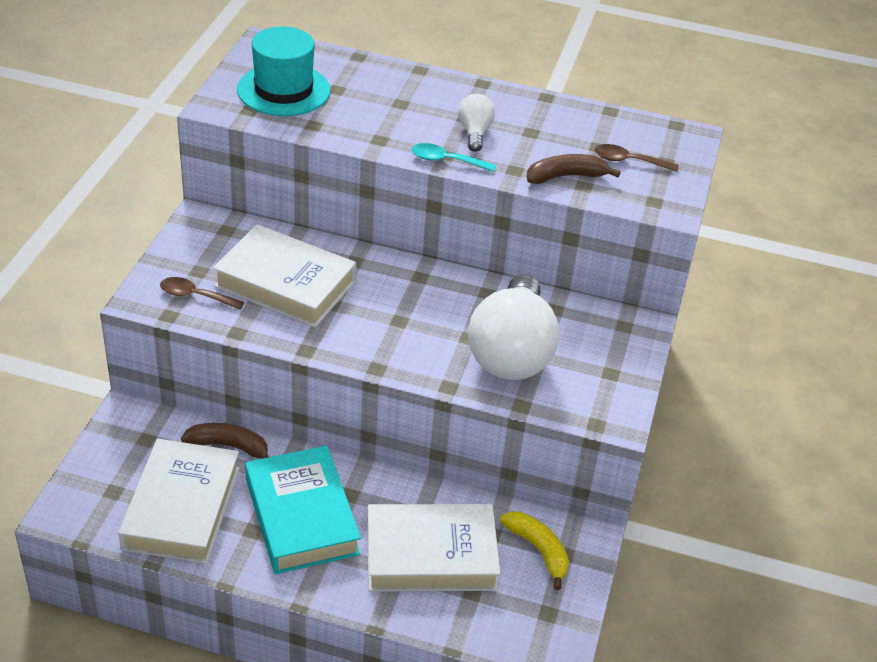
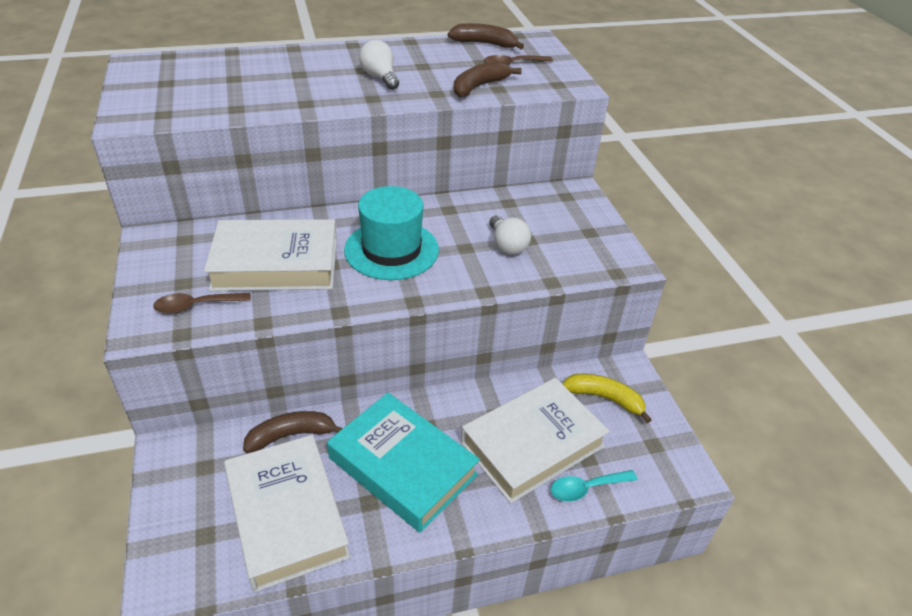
camera: 30 degrees left, 0 degrees up
(283, 90) = (184, 91): turquoise hat -> turquoise hat (391, 250)
(446, 161) = (376, 102): turquoise spoon -> turquoise spoon (586, 488)
(511, 352) = (507, 245): white light bulb -> white light bulb, size x0.45
(625, 125) = (485, 44): none -> brown banana

